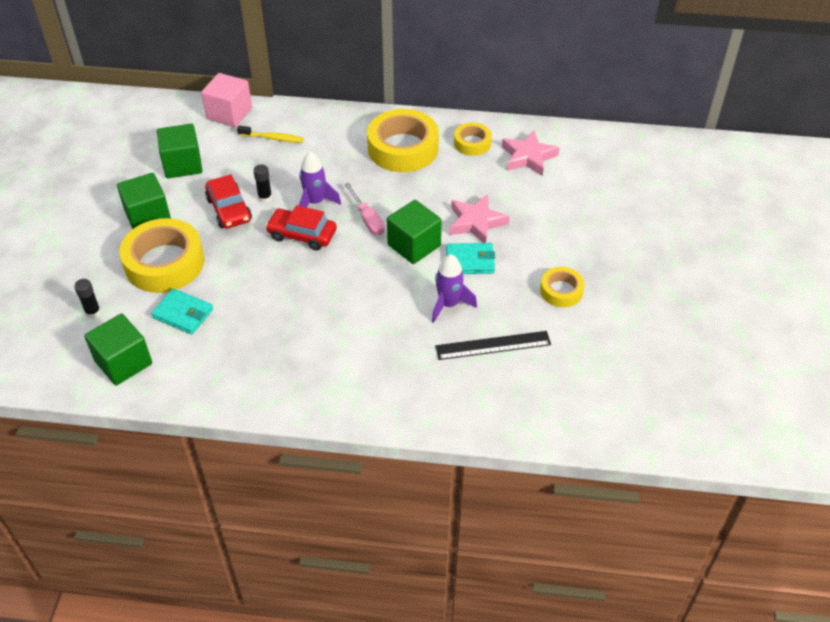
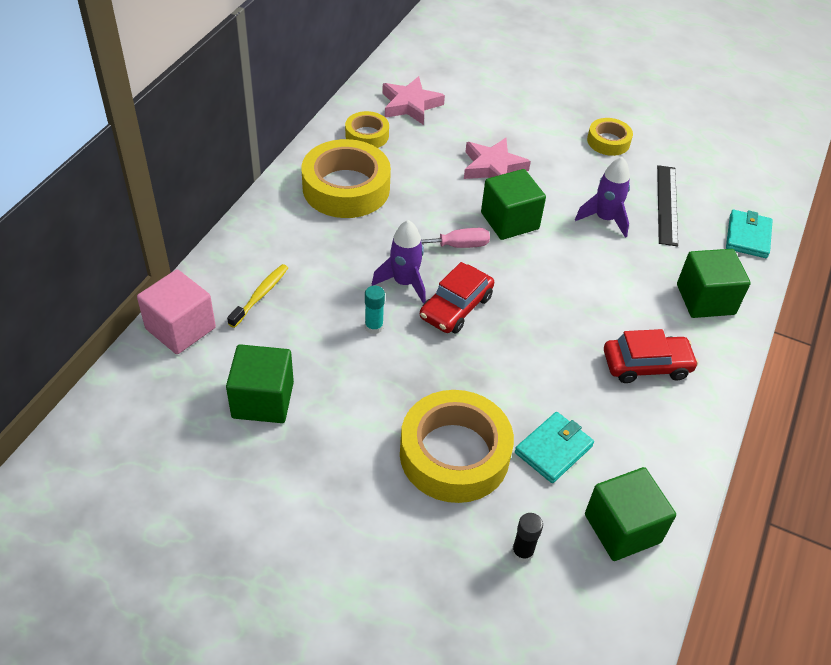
camera: 75 degrees left, 0 degrees up
(148, 216) = (354, 458): green cube -> green cube (705, 299)
(229, 209) = (380, 367): red car -> red car (646, 365)
(265, 197) = (374, 327): black glue stick -> turquoise glue stick
(470, 261) = (547, 187): turquoise wallet -> turquoise wallet (747, 236)

